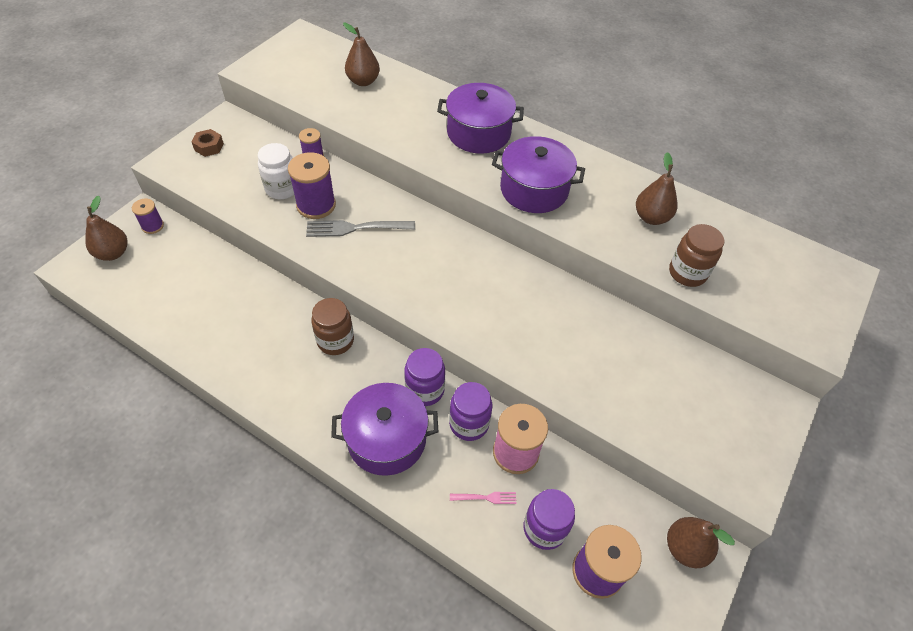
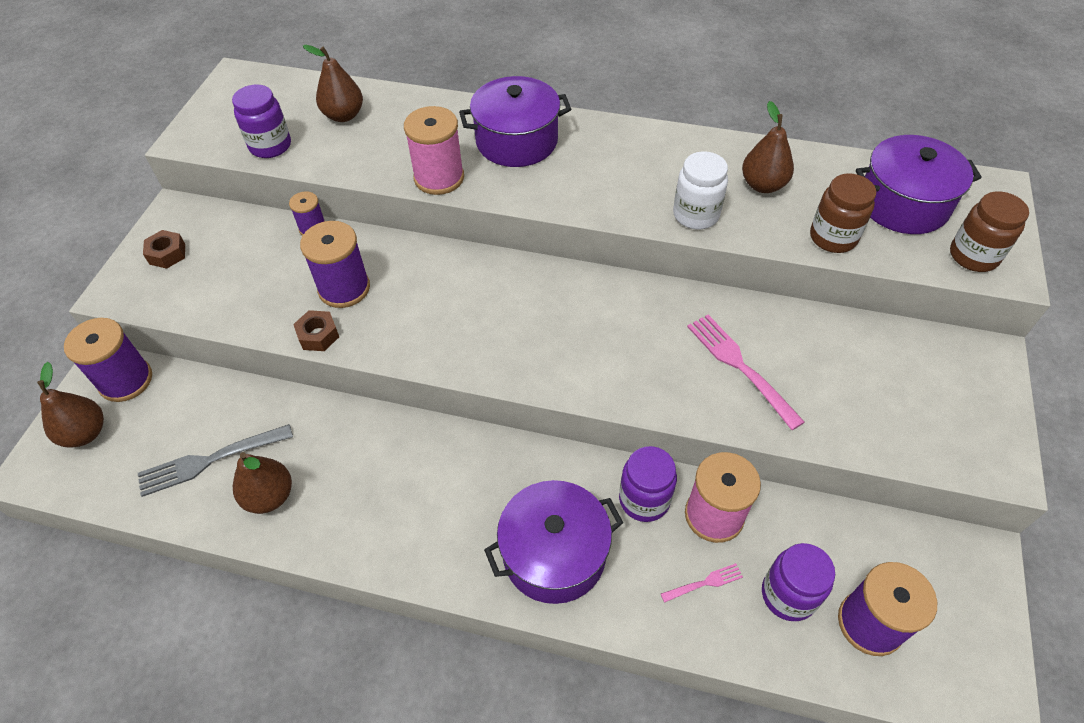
camera: 15 degrees left, 0 degrees up
(153, 226) = (126, 380): purple spool -> purple spool, size x1.77
(282, 189) = (290, 280): white jar -> white jar (695, 215)
(284, 232) = (318, 335): none -> brown nut
(335, 341) = (435, 452): brown jar -> brown jar (973, 256)
(356, 228) = (408, 302): grey fork -> grey fork (210, 460)
(410, 144) = (439, 178): none -> pink spool
(425, 390) = (573, 477): purple jar -> purple jar (270, 146)
(534, 189) = (614, 191): purple pot -> purple pot (903, 204)
(577, 349) = (740, 366): none -> pink fork
(685, 548) = (951, 559): brown pear -> brown pear (269, 496)

